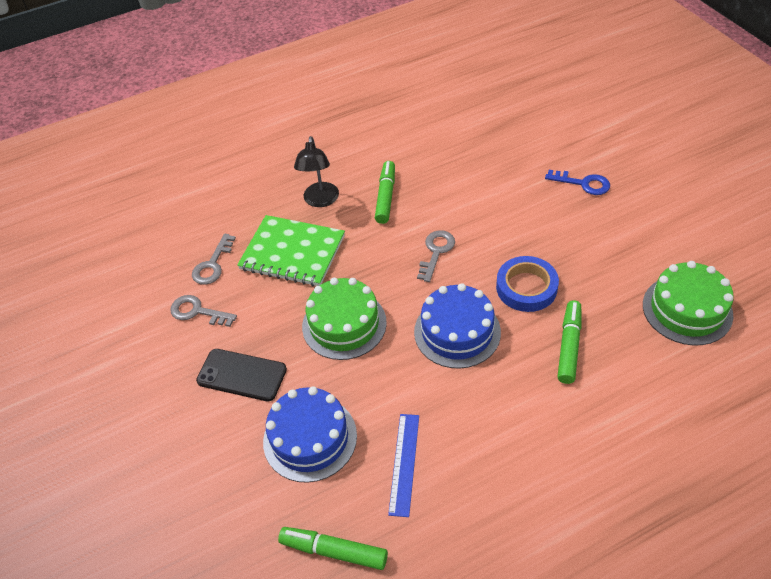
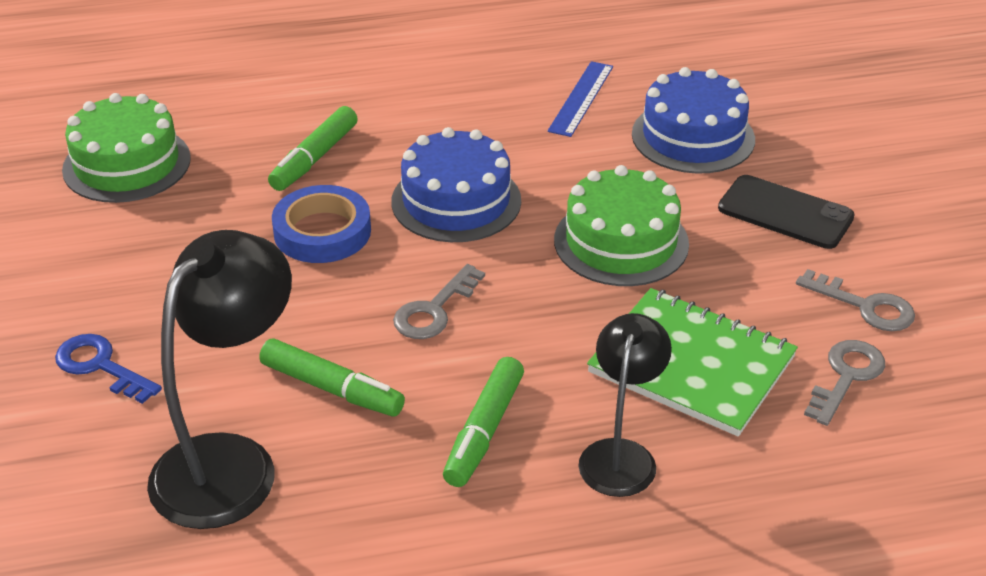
camera: 170 degrees left, 10 degrees down
(334, 551) = (679, 55): green marker -> green marker (332, 389)
(491, 158) = (230, 462): none -> black lamp

